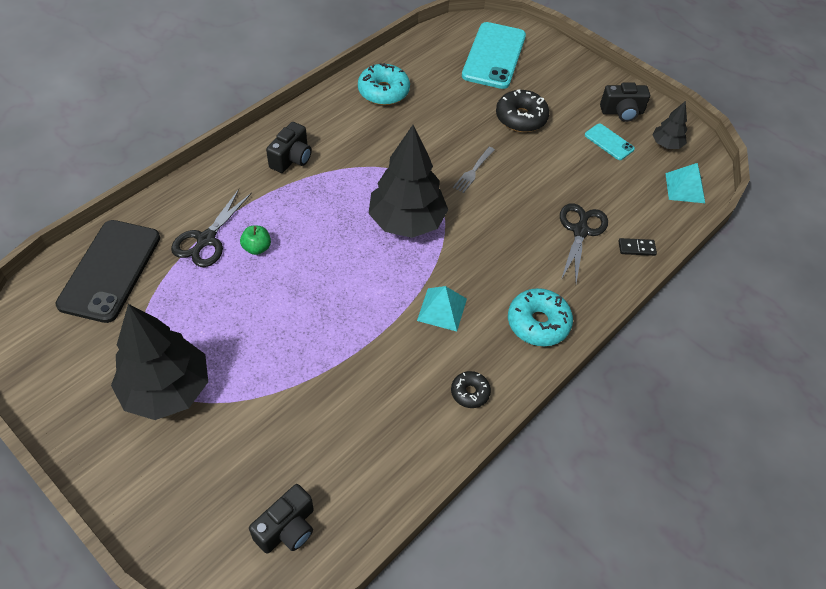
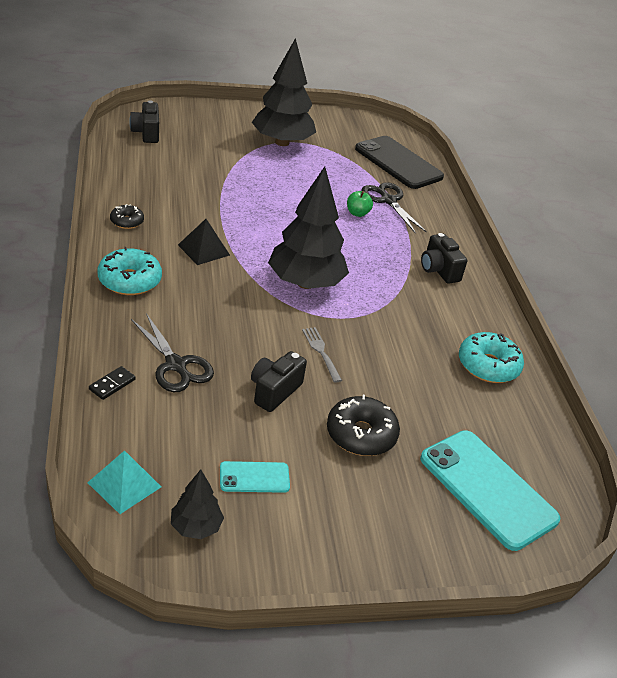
camera: 125 degrees right, 15 degrees down
(442, 309) = (203, 250): turquoise pyramid -> black pyramid
(622, 112) = (286, 531): black camera -> black camera (274, 391)

